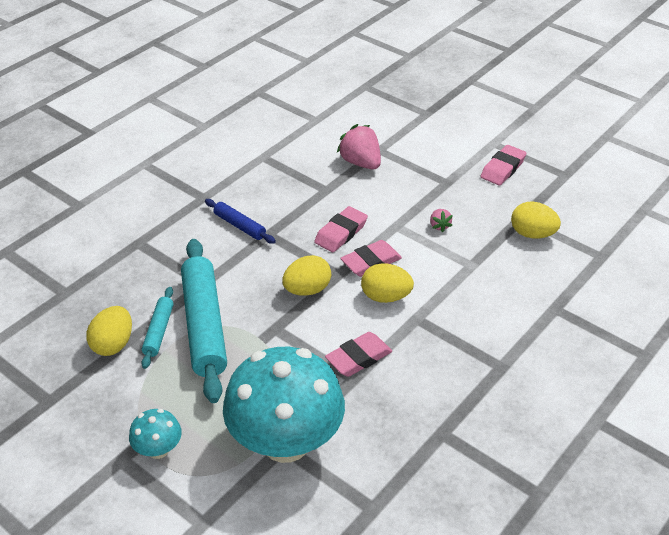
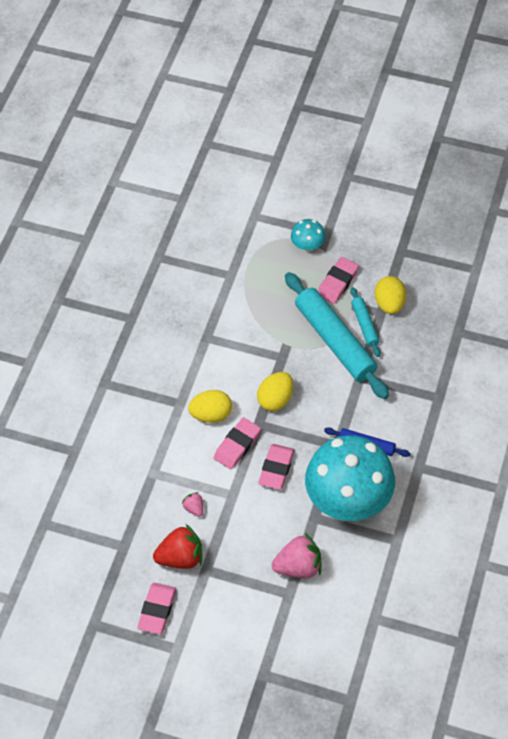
camera: 160 degrees right, 15 degrees up
(286, 442) = (230, 278): turquoise mushroom -> turquoise mushroom (348, 500)
(358, 358) = (209, 354): pink eraser -> pink eraser (337, 282)
(360, 163) = (298, 566): pink strawberry -> pink strawberry turned 45 degrees counterclockwise
(467, 196) = (181, 557): none -> red strawberry
(532, 234) = (109, 528): yellow egg -> none

